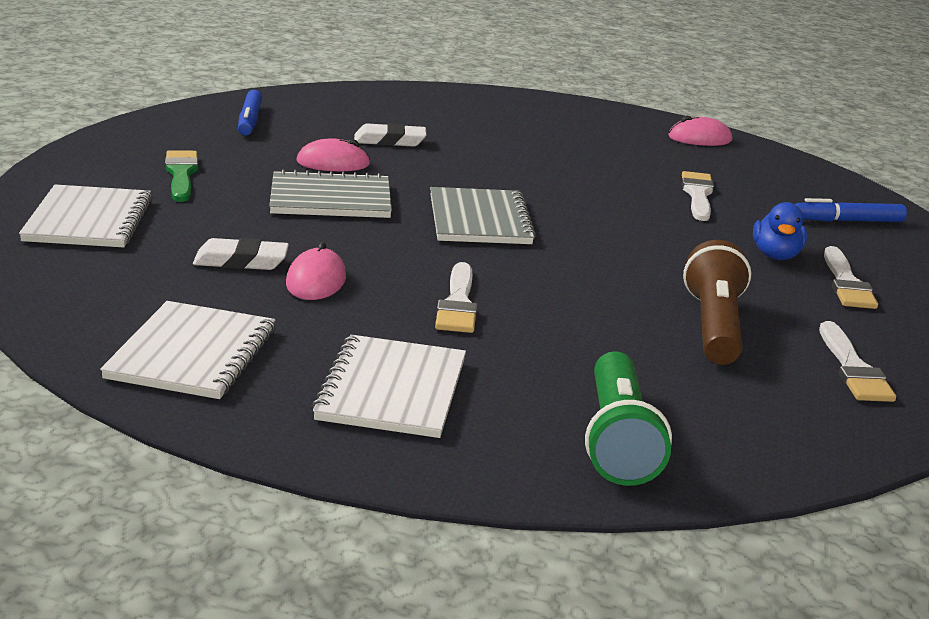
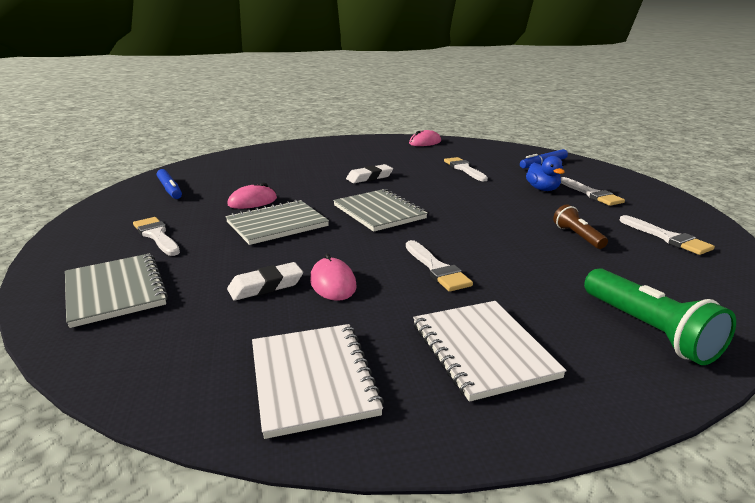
camera: 25 degrees left, 0 degrees up
(89, 220) = (115, 291): white notebook -> grey notebook
(181, 174) = (157, 235): green brush -> white brush
(389, 141) = (271, 180): white eraser -> white eraser (369, 177)
(713, 327) = (577, 236): brown flashlight -> brown flashlight, size x0.60

